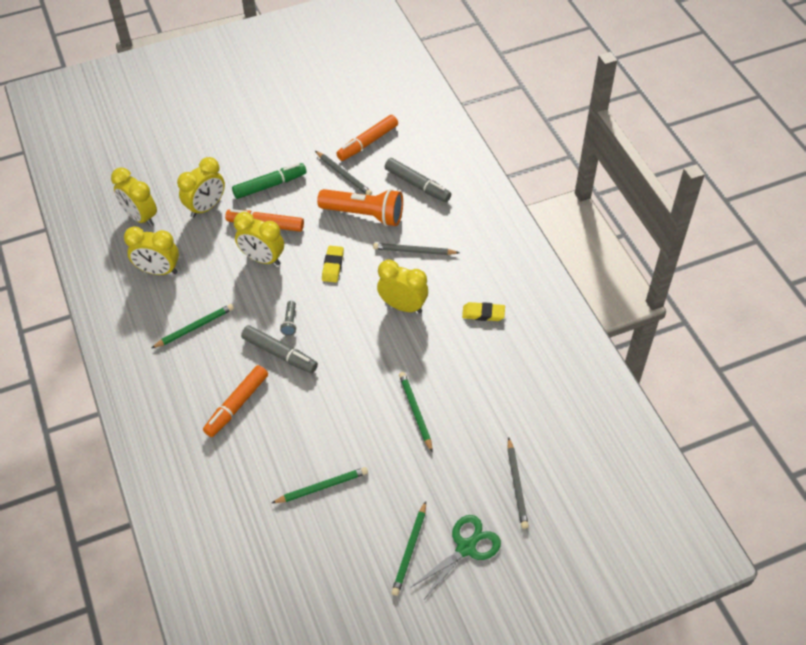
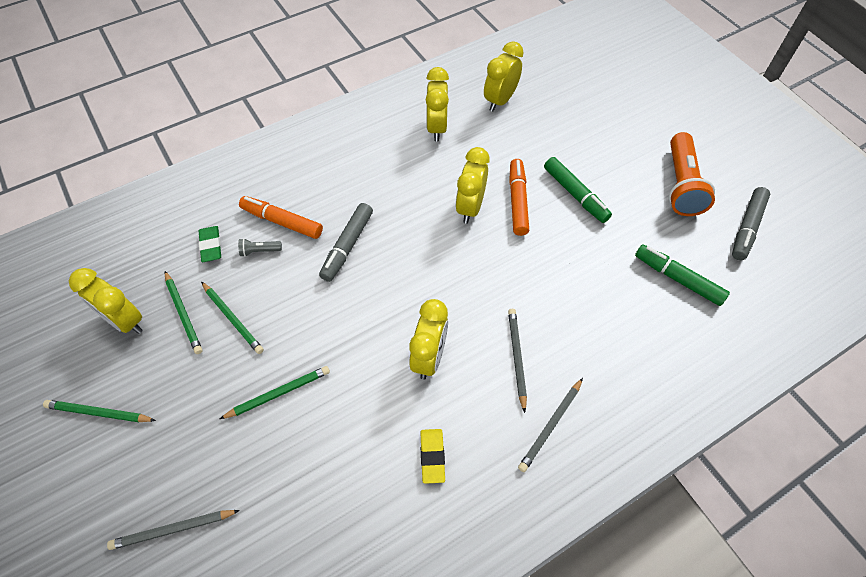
camera: 80 degrees right, 5 degrees up
(194, 327) = (372, 169): green pencil -> green pencil (232, 319)
(206, 207) = (527, 147): yellow clock -> yellow clock (125, 321)
(249, 466) = (211, 246): none -> green eraser
(290, 322) = (389, 247): grey flashlight -> grey flashlight (259, 251)
(333, 266) = (474, 274): yellow eraser -> none
(343, 175) = (615, 262): grey pencil -> grey pencil (550, 425)
(364, 214) = (560, 294): orange flashlight -> orange flashlight (681, 185)
(367, 143) = (677, 279): orange marker -> green marker
(417, 185) = (627, 346): grey marker -> grey marker (747, 228)
(466, 547) = (94, 475): green scissors -> none

